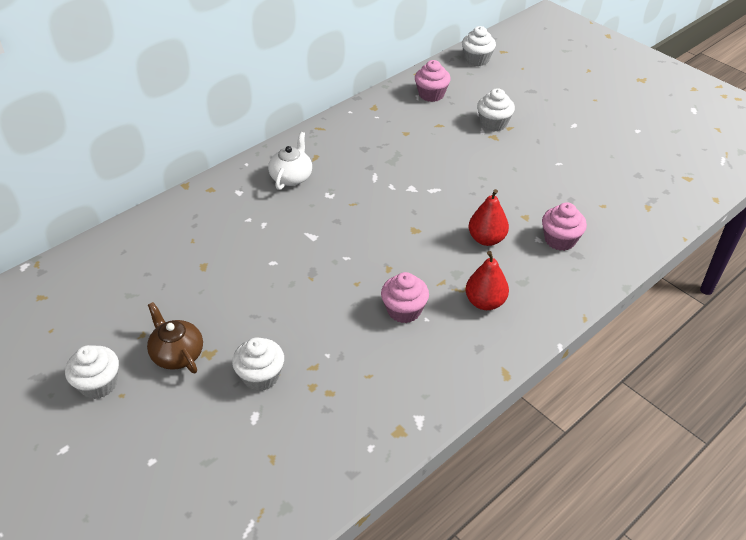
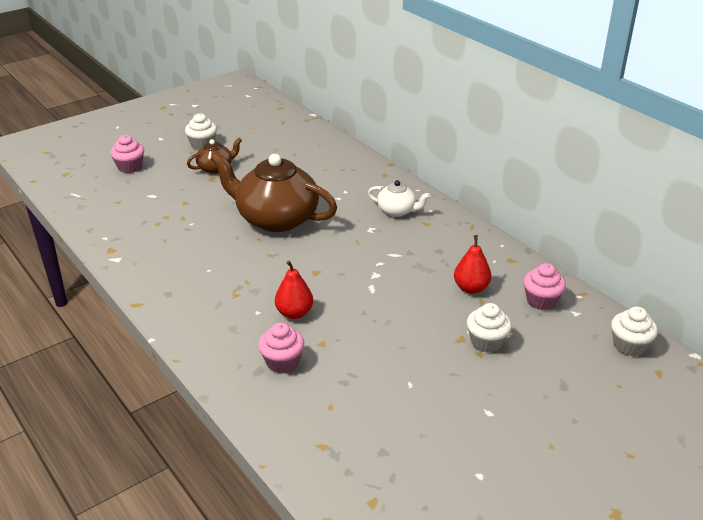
camera: 95 degrees right, 10 degrees down
(261, 376) = (183, 197): white cupcake -> none
(312, 273) = (276, 219): none -> brown teapot
(404, 310) = (221, 259): pink cupcake -> pink cupcake (130, 167)
(485, 302) = (215, 302): red pear -> red pear (471, 288)

